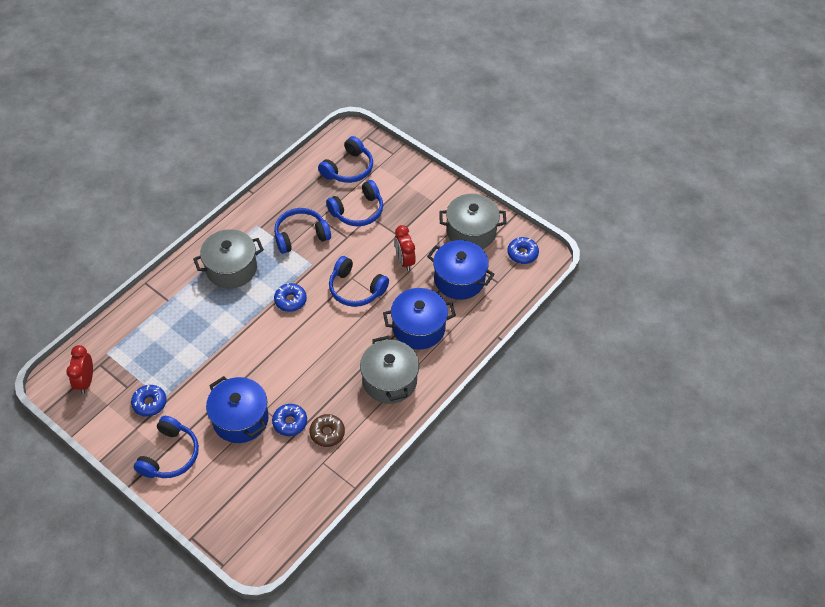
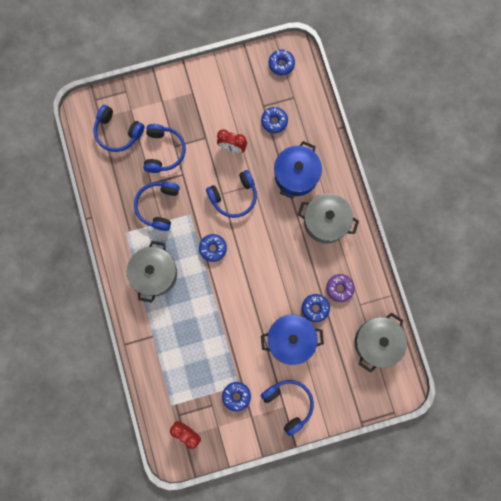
camera: 55 degrees left, 25 degrees up
(327, 433) = (339, 288): brown donut -> purple donut
(348, 169) = (118, 132): blue headphones -> blue headphones turned 135 degrees clockwise
(459, 279) = (274, 121): blue pot -> blue donut
(471, 232) = (238, 85): grey pot -> grey pot (376, 342)

